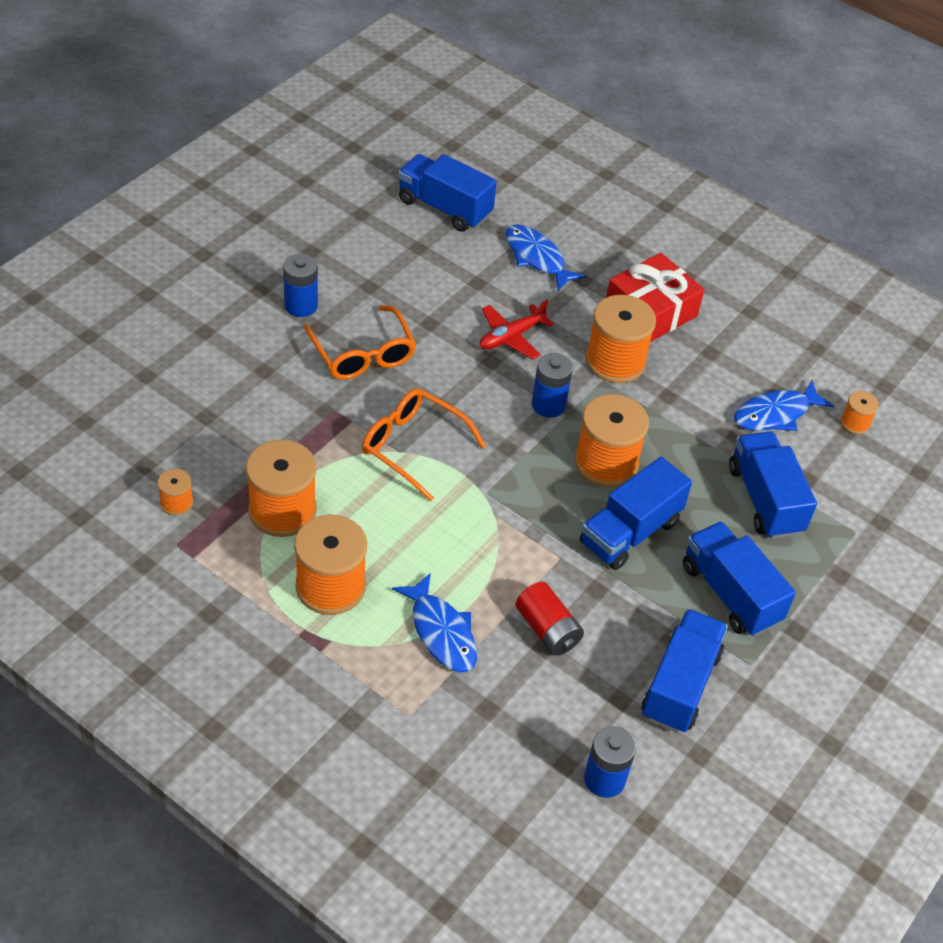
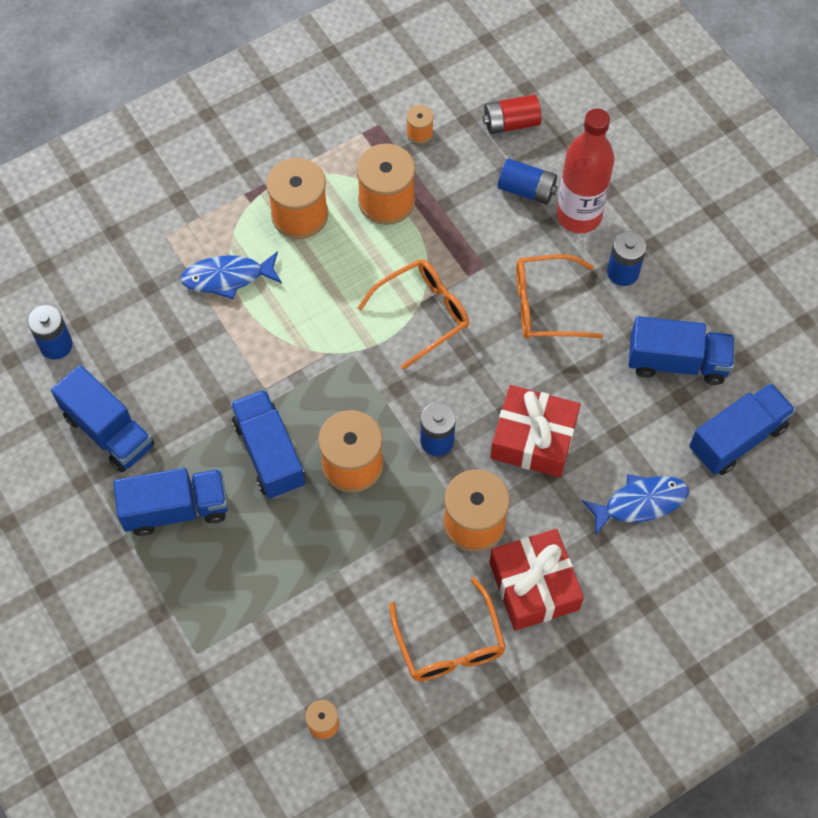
camera: 115 degrees right, 15 degrees up
(226, 395) = (526, 190): none -> blue battery
(244, 348) = (579, 215): none -> red bottle
(511, 337) = (533, 439): red plane -> red gift
(547, 629) = (199, 353): red battery -> red battery (511, 123)
(734, 355) = (449, 643): none -> orange glasses
(765, 500) = (262, 587): blue truck -> blue truck (677, 362)
(775, 414) = (360, 648): blue fish -> none

